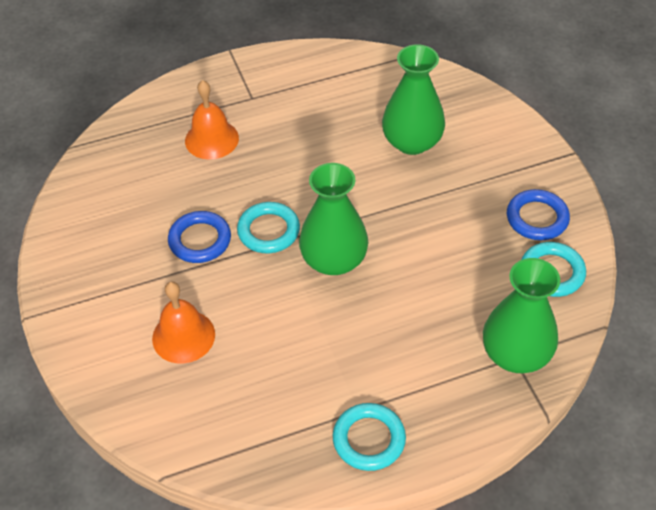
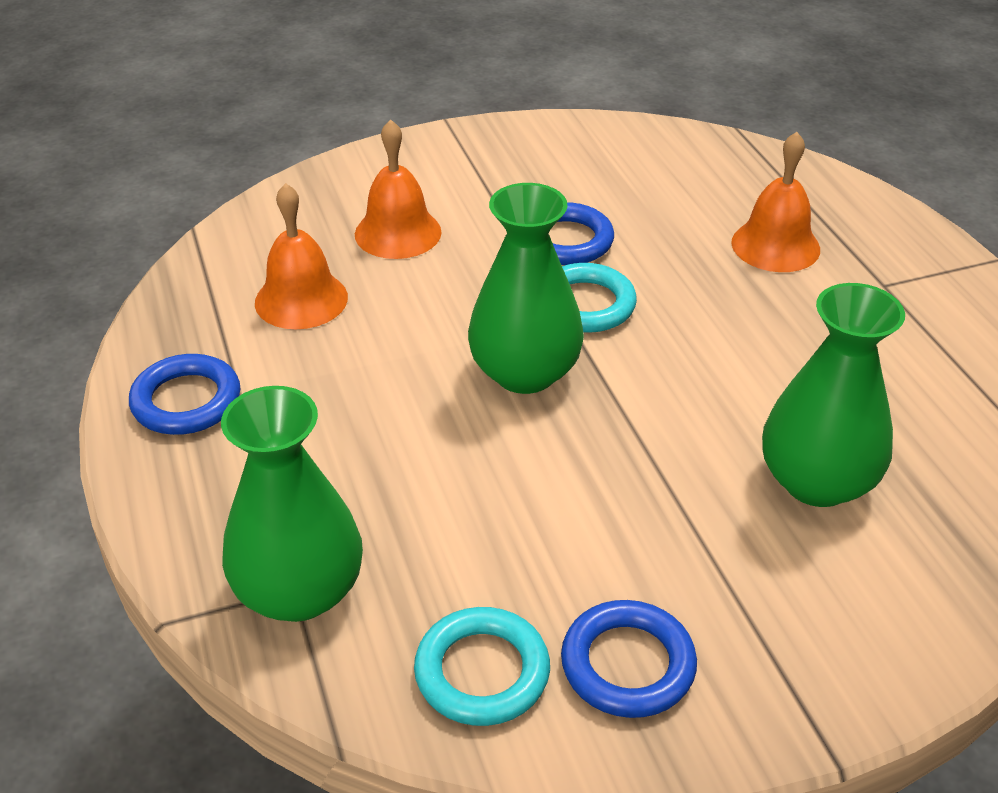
camera: 90 degrees right, 10 degrees down
(260, 387) = (301, 299): none -> orange bell
(369, 439) = (186, 401): turquoise ring -> blue ring

